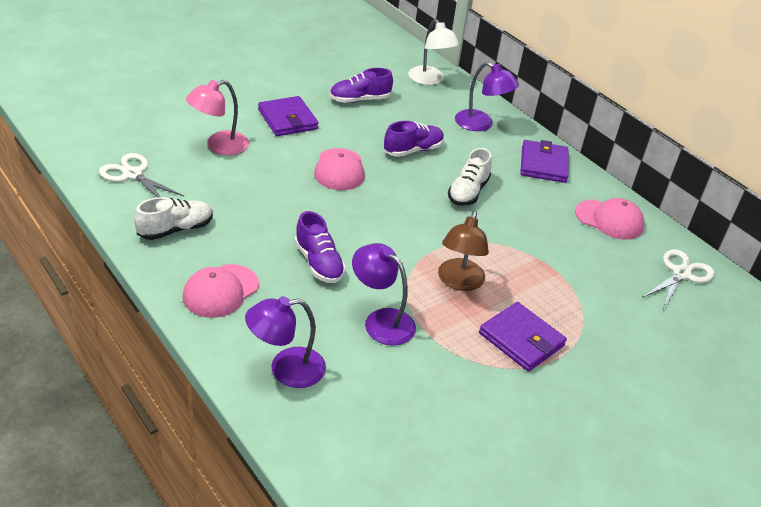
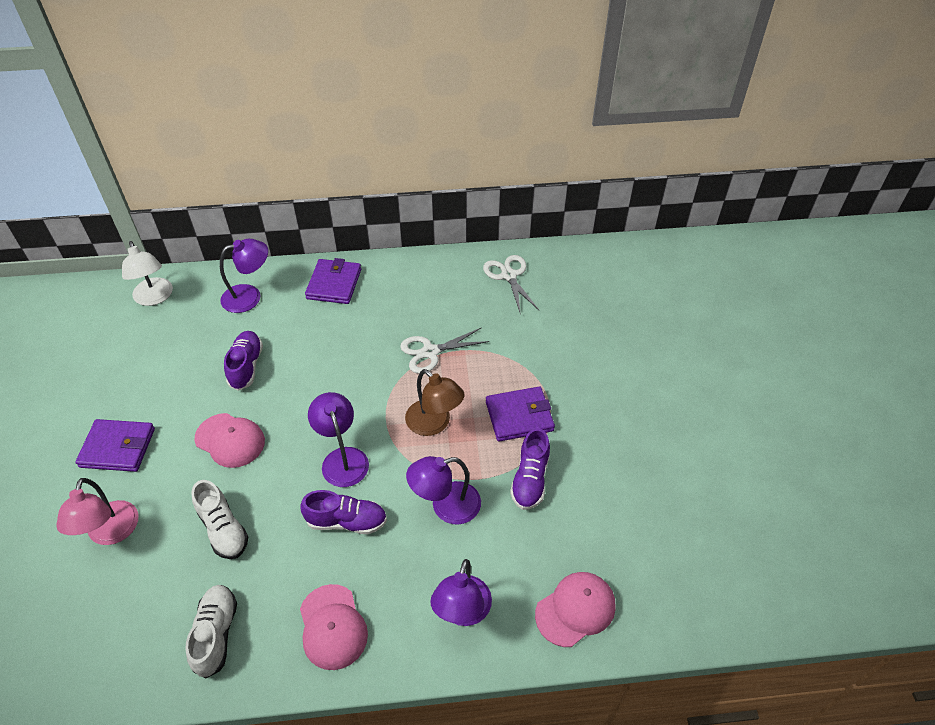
camera: 55 degrees left, 10 degrees up
(132, 174) = (93, 644): white scissors -> white scissors (430, 352)
(360, 100) = (137, 369): purple shoe -> purple shoe (530, 479)
(375, 237) = (342, 458): none -> purple lamp
(430, 80) = (155, 298): white lamp -> white lamp turned 60 degrees clockwise
(468, 192) = (331, 356): white shoe -> white shoe (223, 529)
(543, 164) = (334, 284): purple wallet -> purple wallet turned 60 degrees clockwise
(609, 220) = (427, 282): pink cap -> pink cap (575, 609)

